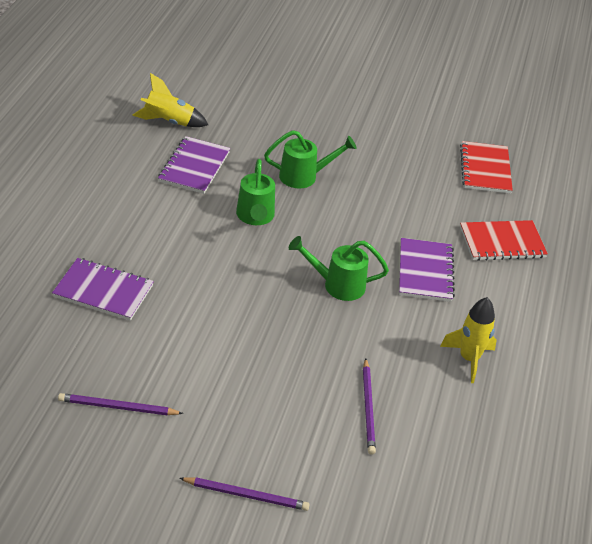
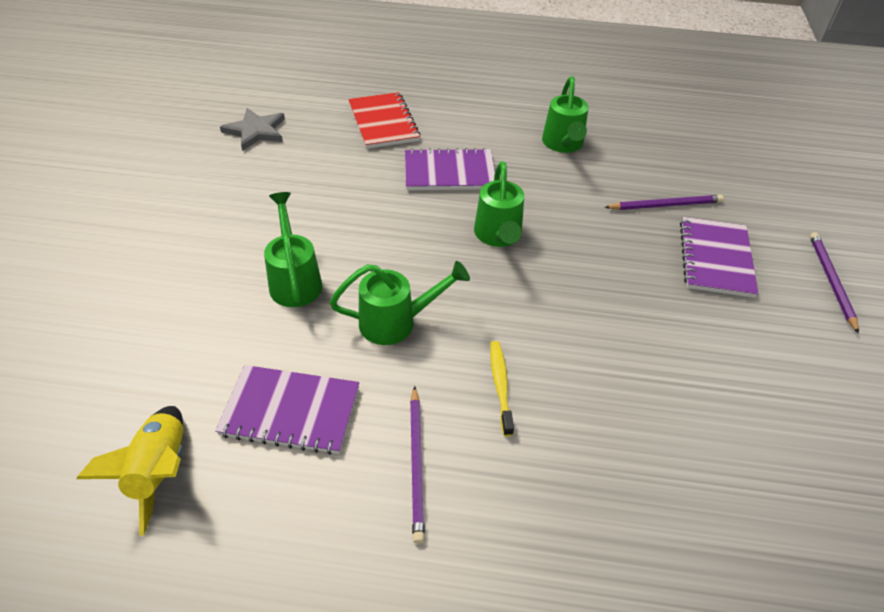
camera: 95 degrees left, 5 degrees up
(103, 291) = (616, 476): purple notebook -> purple notebook (715, 259)
(117, 407) = (803, 413): purple pencil -> purple pencil (416, 464)
(188, 255) = (500, 385): none -> yellow toothbrush
(469, 359) = (563, 144): yellow rocket -> green watering can
(485, 169) = (255, 131): red notebook -> grey star

